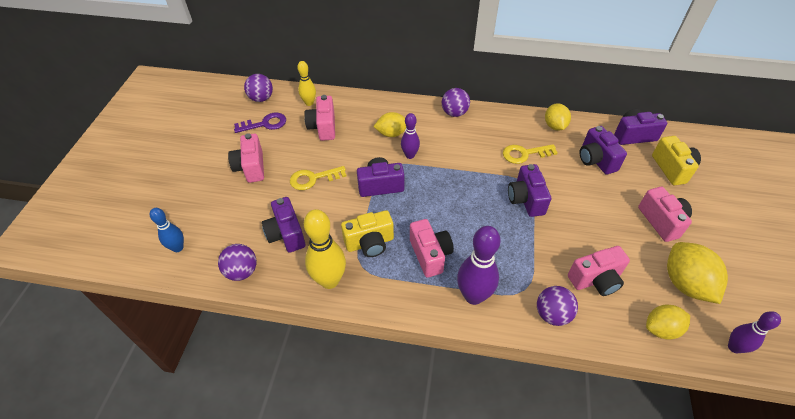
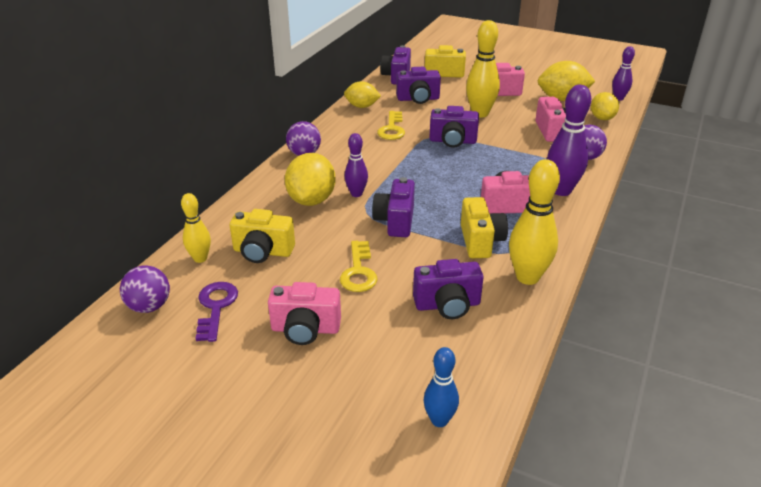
camera: 75 degrees left, 15 degrees down
(242, 271) = (499, 351): purple ball -> none
(323, 127) = (263, 252): pink camera -> yellow camera
(391, 133) = (311, 200): yellow lemon -> yellow lemon, size x1.54
(596, 212) = (480, 114): none -> yellow bowling pin

